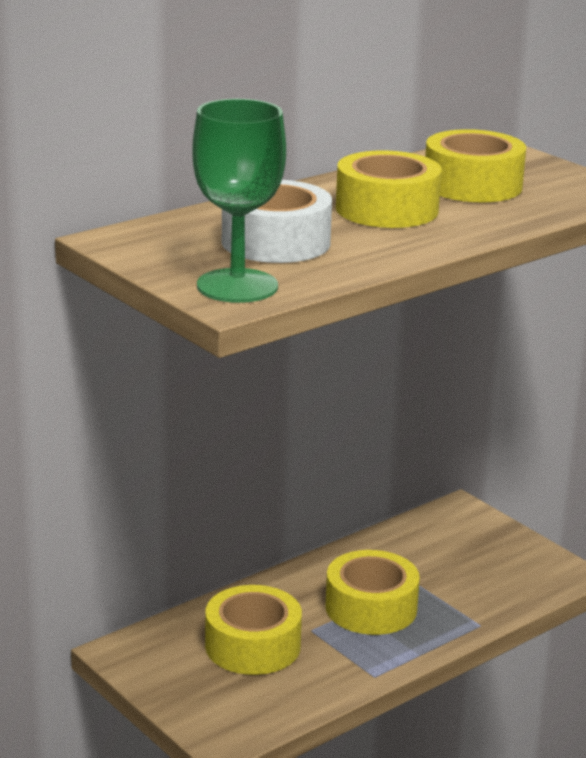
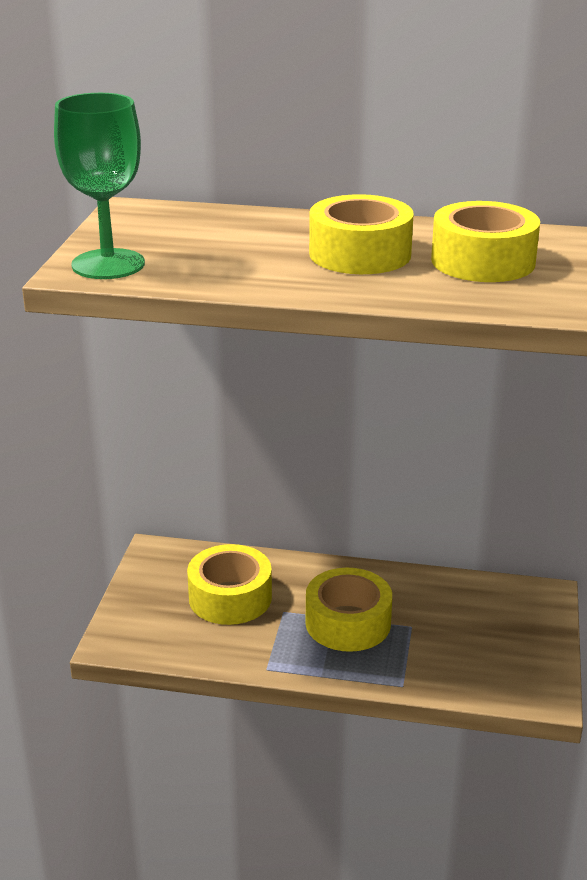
camera: 50 degrees right, 5 degrees up
(275, 242) = (216, 247): white tape -> none

